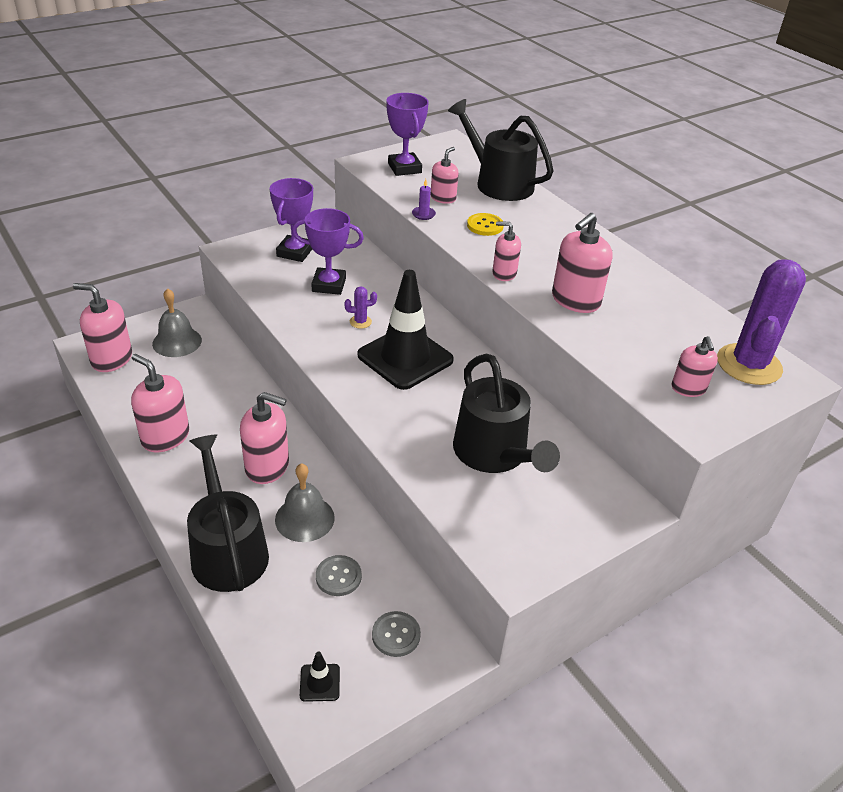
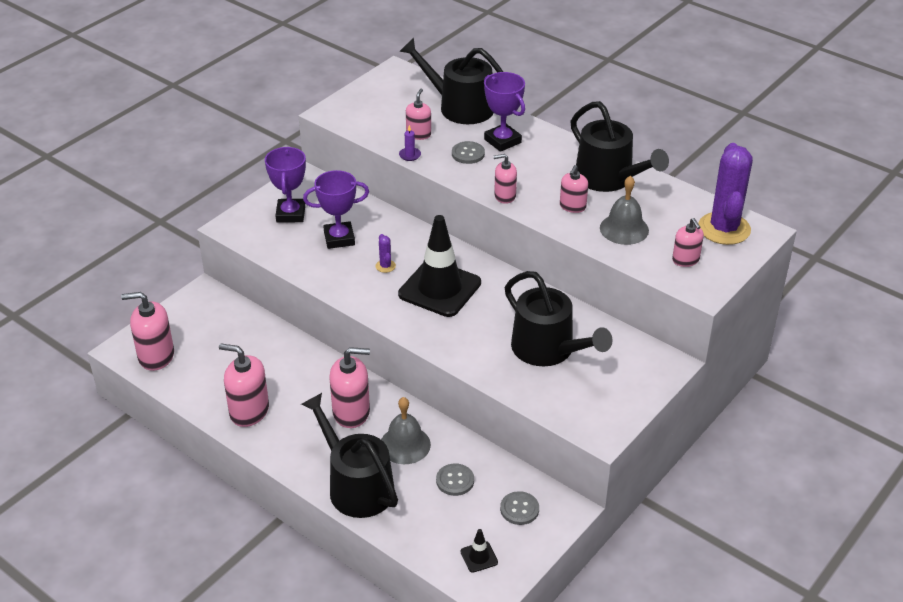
camera: 15 degrees left, 0 degrees up
(177, 342) = (206, 325): grey bell -> grey bell (624, 229)
(360, 322) = (385, 266): purple cactus -> purple cactus turned 75 degrees counterclockwise
(404, 168) = (368, 111): purple trophy -> purple trophy (502, 141)
(485, 226) = (468, 154): yellow button -> grey button
(575, 300) = (572, 206): pink soap dispenser -> pink soap dispenser, size x0.61
(629, 281) = (608, 178): none -> black watering can

